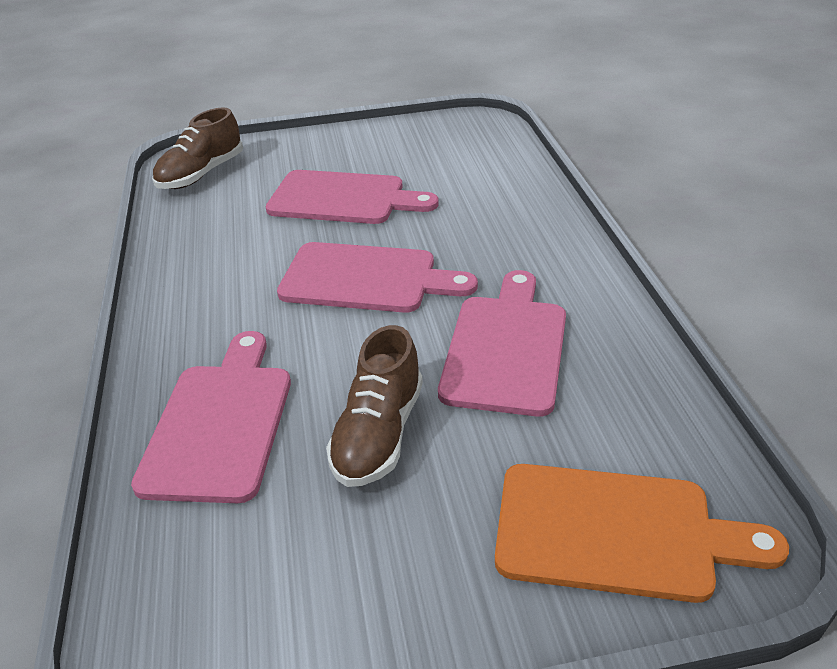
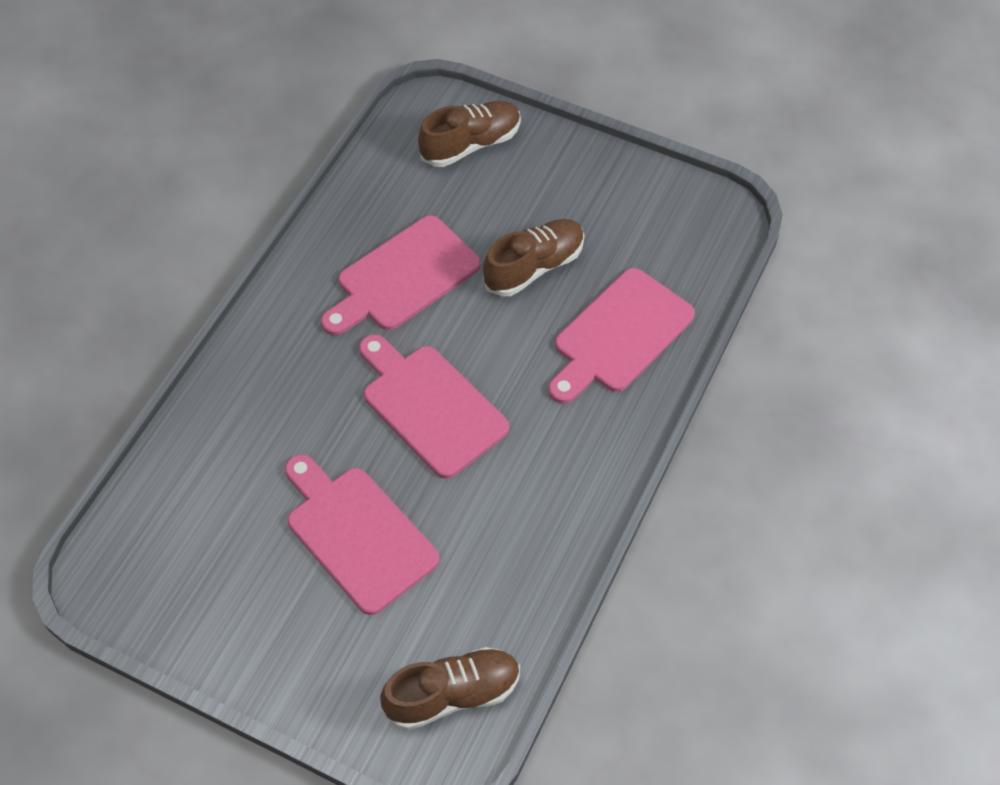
camera: 145 degrees left, 20 degrees up
(616, 532) = (471, 144): orange cutting board -> brown shoe

